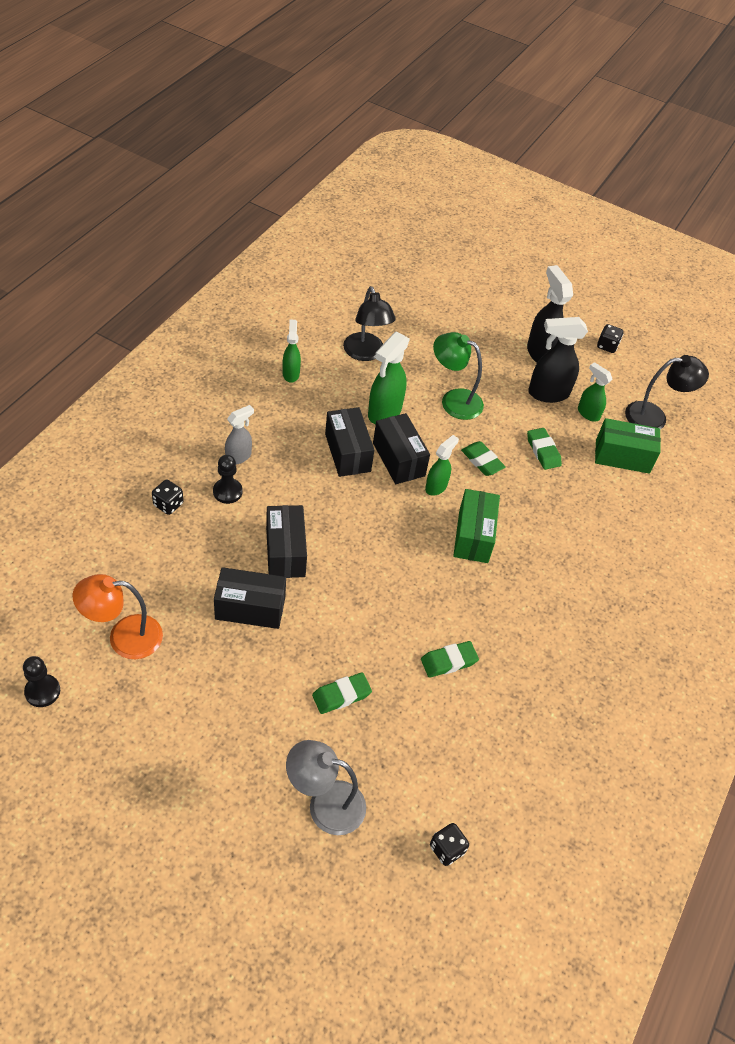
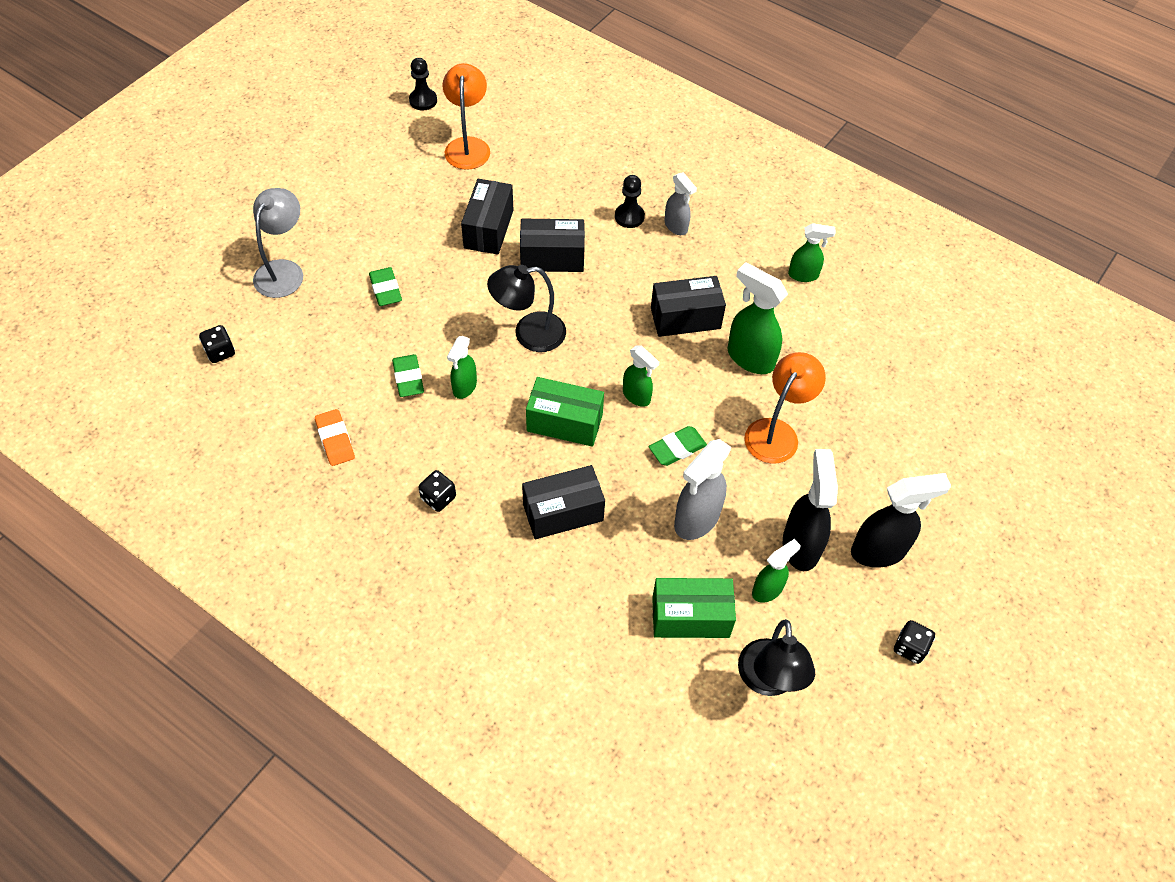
camera: 100 degrees right, 5 degrees up
(168, 504) = (613, 173): black dice -> black dice (438, 498)
(366, 353) = (848, 349): black lamp -> black lamp (529, 334)
(398, 459) = (677, 364): black box -> black box (563, 512)
(450, 614) = (464, 387): none -> green spray bottle
(453, 400) = (777, 432): green lamp -> orange lamp
(530, 716) = (335, 440): none -> orange eraser
(543, 451) = (696, 520): green eraser -> grey spray bottle
(622, 456) = (690, 617): green box -> green box turned 75 degrees clockwise

